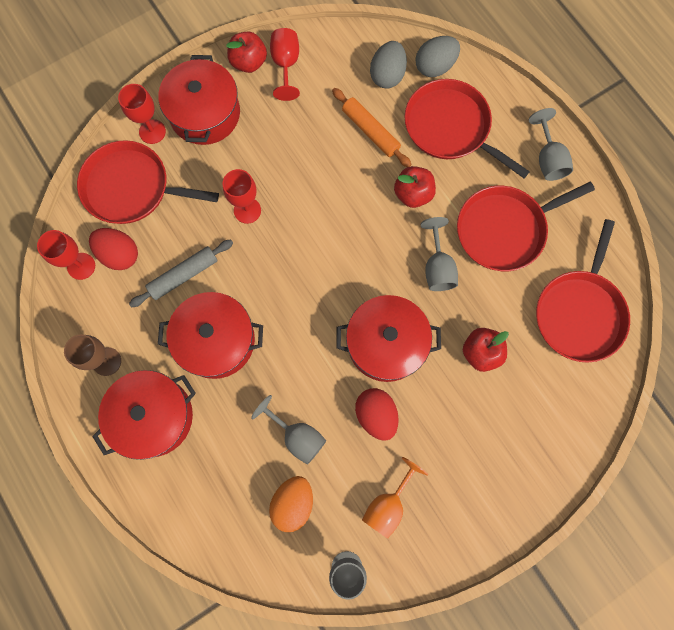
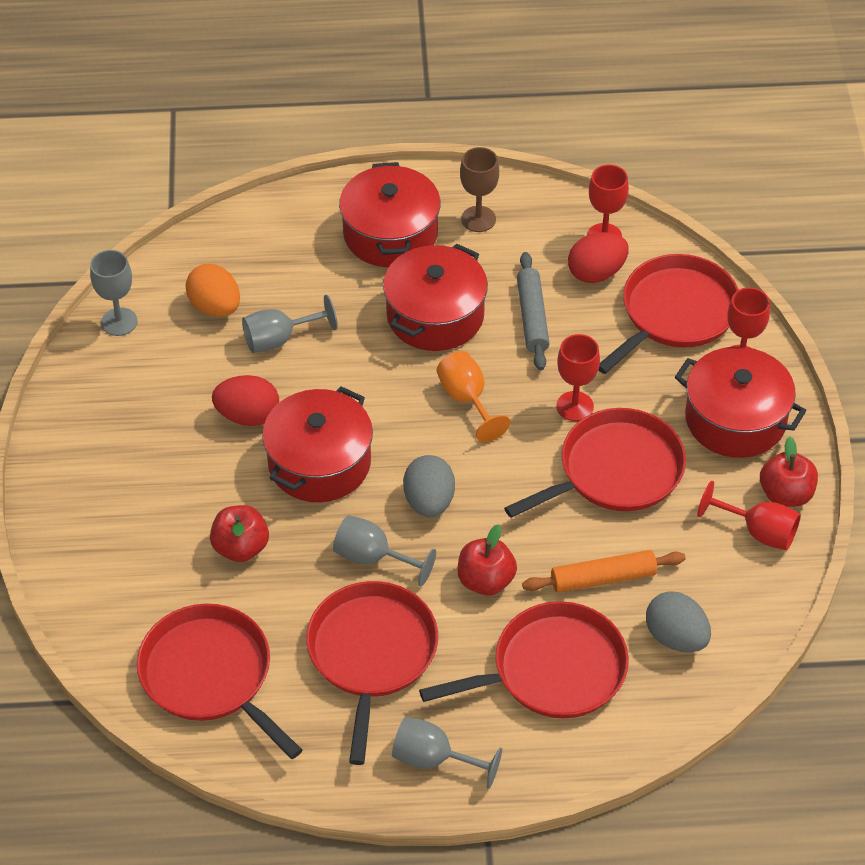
camera: 120 degrees right, 25 degrees down
(286, 162) = (615, 471): none -> red pan
(388, 504) = (149, 383): orange goblet -> orange goblet (467, 400)
(435, 66) = (656, 700): grey egg -> grey egg (429, 501)

